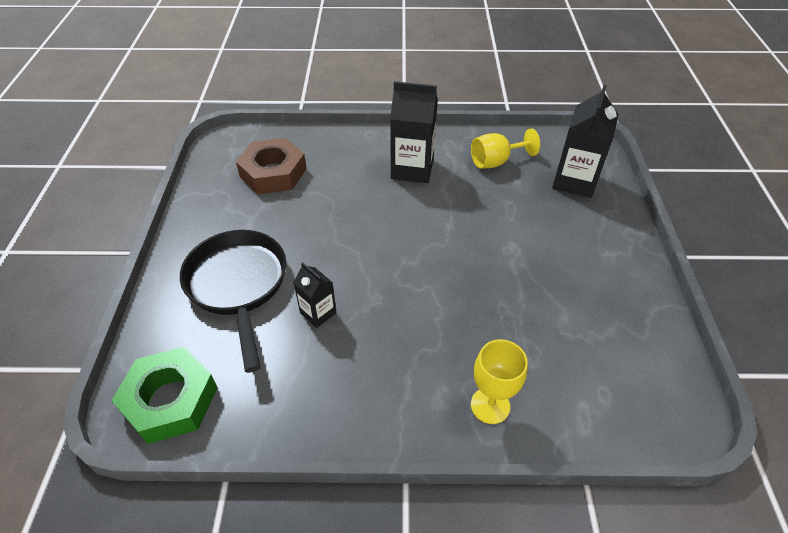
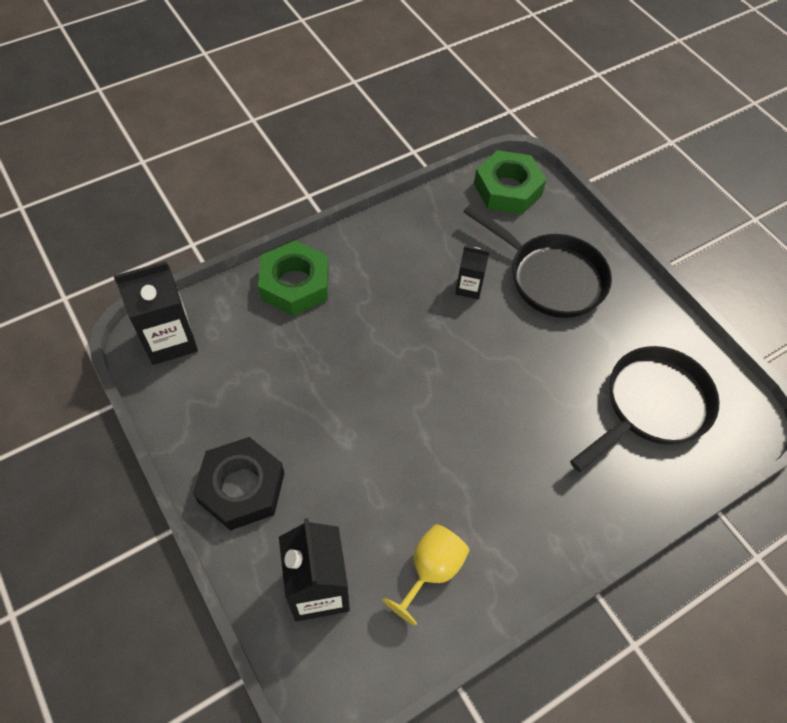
camera: 145 degrees right, 10 degrees up
(273, 173) = (651, 406): brown nut -> black pan
(412, 169) = (518, 497): black carton -> black carton (170, 340)
(490, 405) = (295, 284): yellow goblet -> green nut
(611, 253) = (241, 487): none -> black nut

